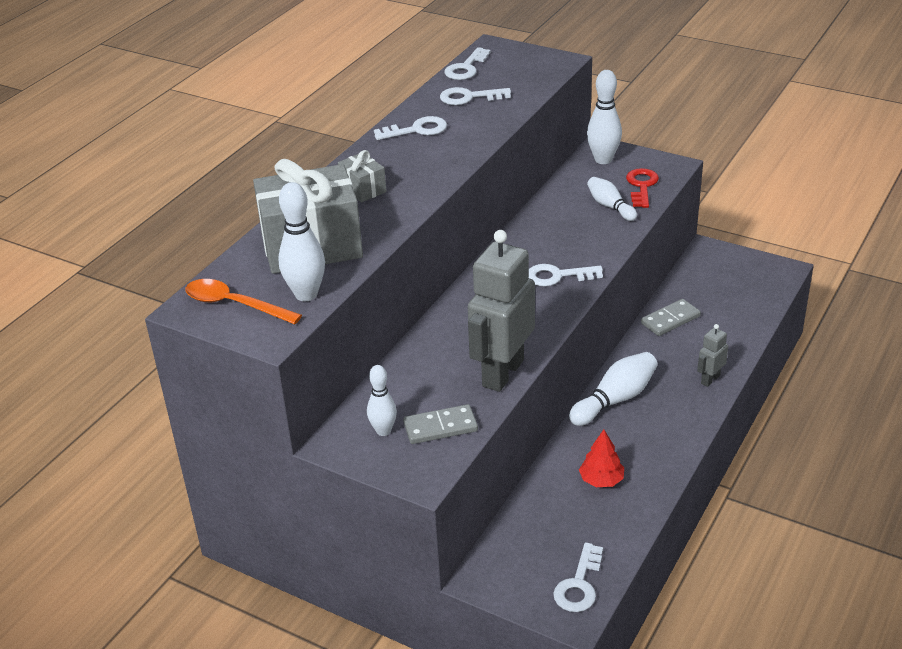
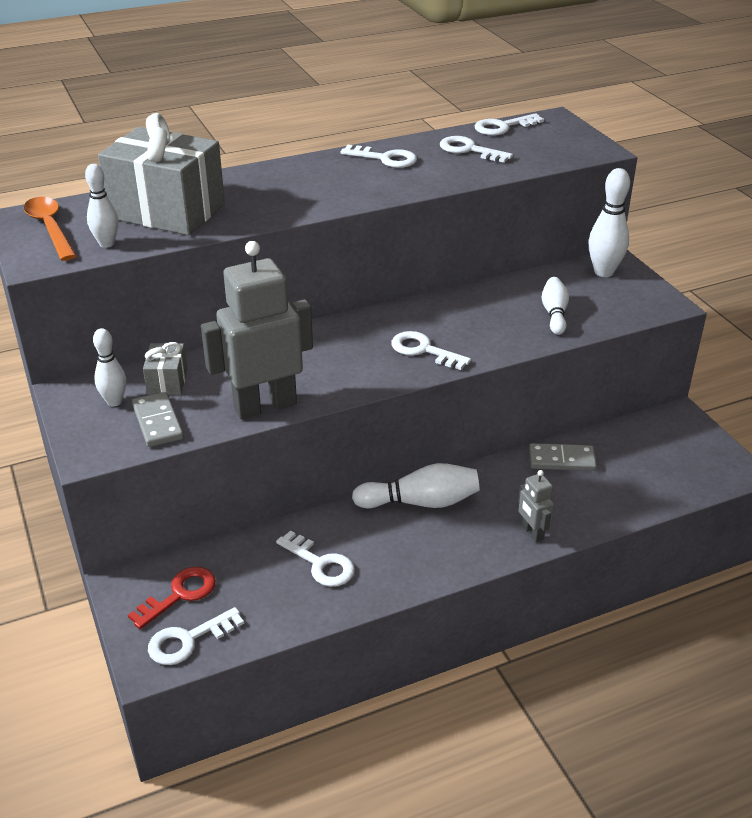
camera: 35 degrees right, 0 degrees up
(306, 294) = (107, 244): white bowling pin -> white bowling pin, size x0.65
(363, 189) = (272, 186): grey gift -> grey gift (167, 382)
(440, 427) = (158, 422): grey domino -> grey domino turned 45 degrees clockwise
(601, 480) = (320, 564): red tree -> white key
(642, 186) = (610, 309): red key -> red key (179, 595)
(710, 379) = (532, 533): grey robot -> grey robot turned 105 degrees counterclockwise

